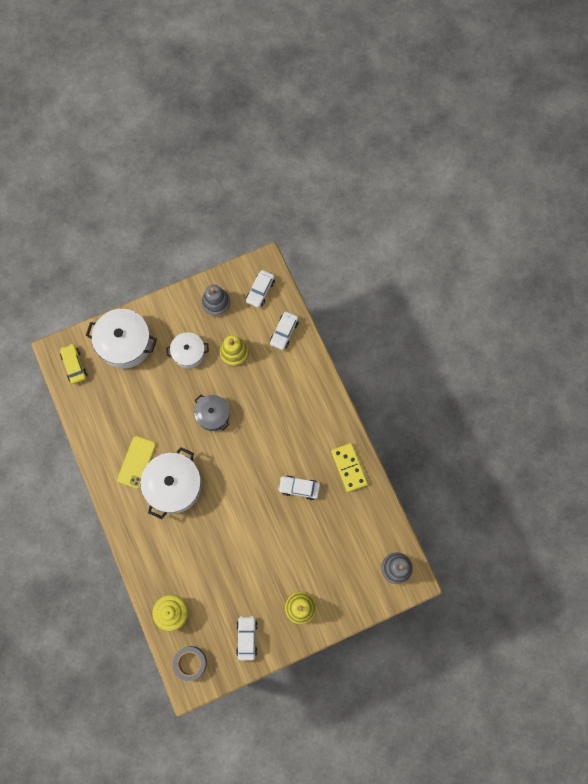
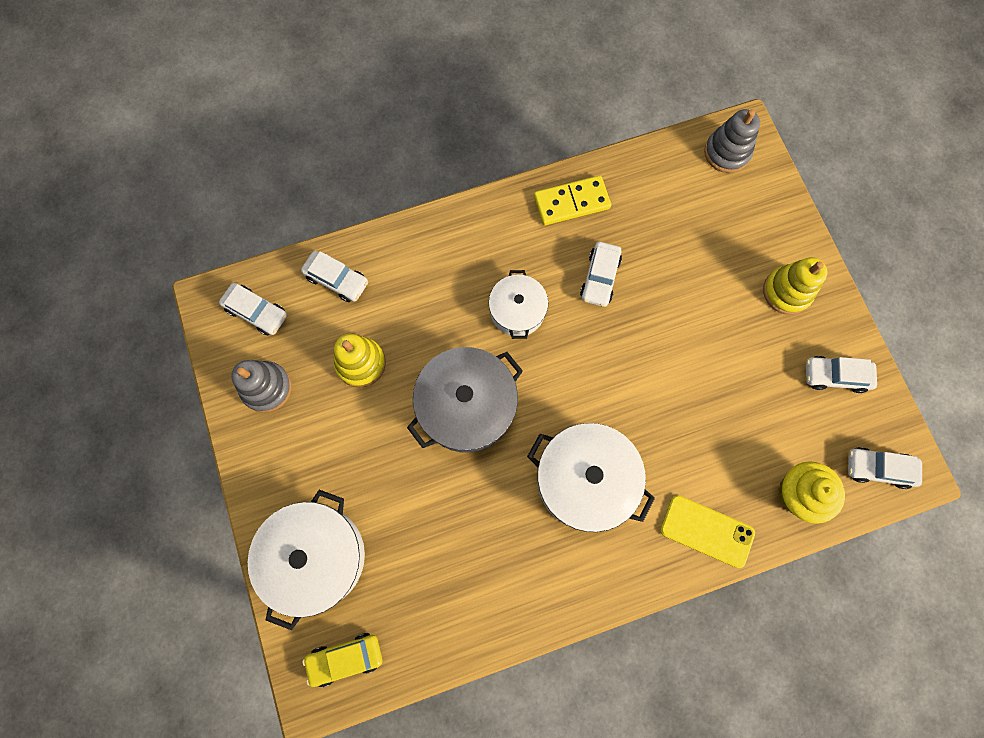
camera: 85 degrees left, 0 degrees up
(136, 462) = (539, 544): yellow phone -> yellow phone (706, 531)
(189, 353) = (350, 441): white pot -> white pot (517, 311)
(190, 662) = (878, 468): grey tape -> white car
(213, 415) = (466, 406): grey pot -> grey pot, size x1.65

